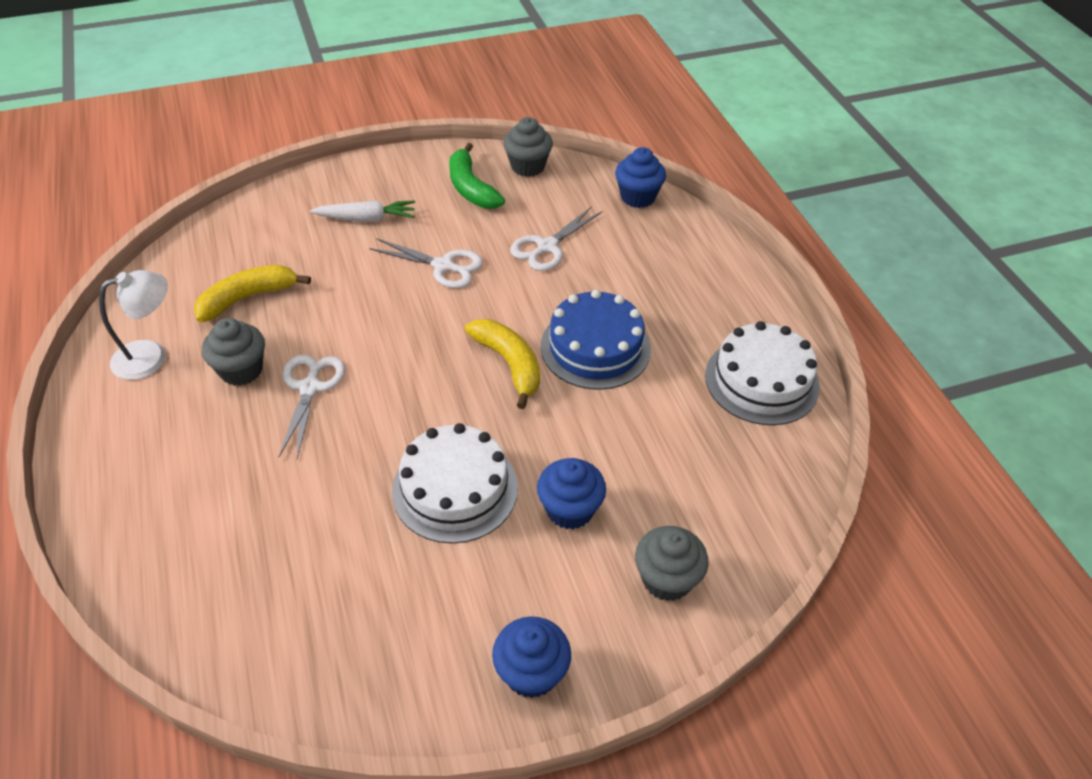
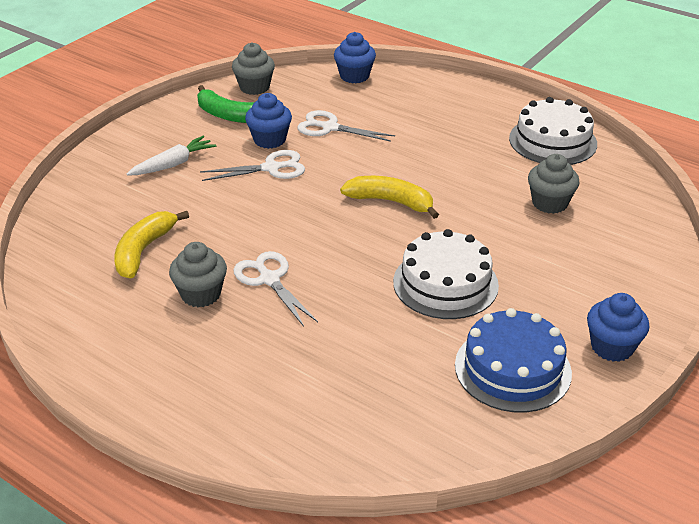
camera: 35 degrees left, 10 degrees down
(151, 356) = (113, 321): white lamp -> none
(547, 247) = (330, 127): white scissors -> white scissors turned 105 degrees clockwise
(570, 510) = (528, 257): blue cupcake -> blue cupcake (269, 140)
(595, 347) = (434, 168): blue cake -> blue cake (512, 369)
(666, 579) = (625, 262): grey cupcake -> grey cupcake (549, 203)

